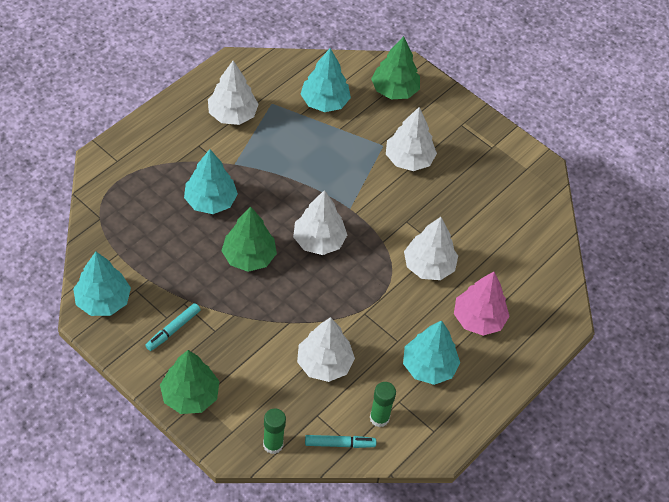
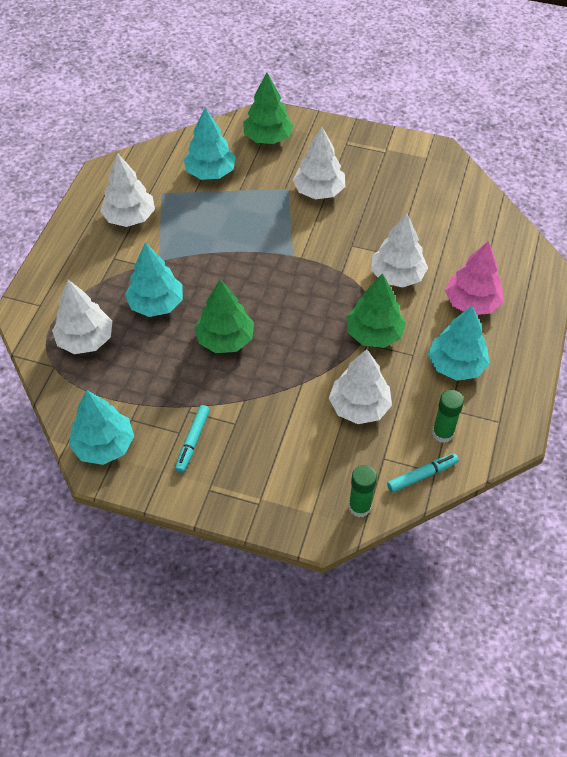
camera: 20 degrees left, 0 degrees up
(190, 395) = (249, 498): green tree -> green tree (374, 334)
(319, 241) = (282, 296): white tree -> white tree (85, 340)

